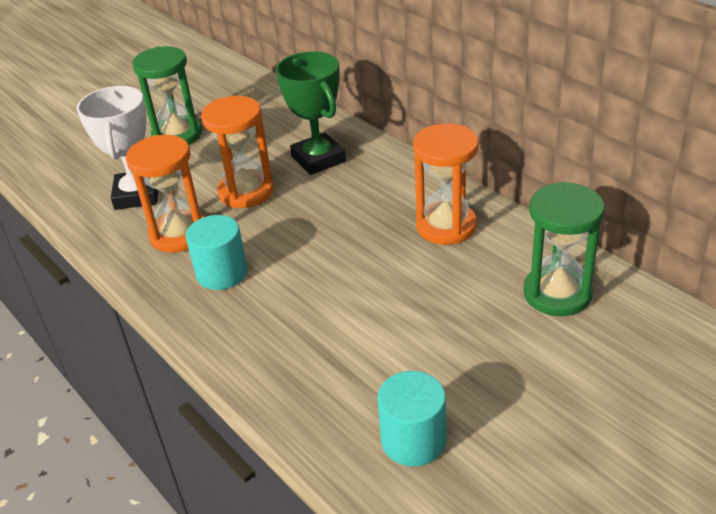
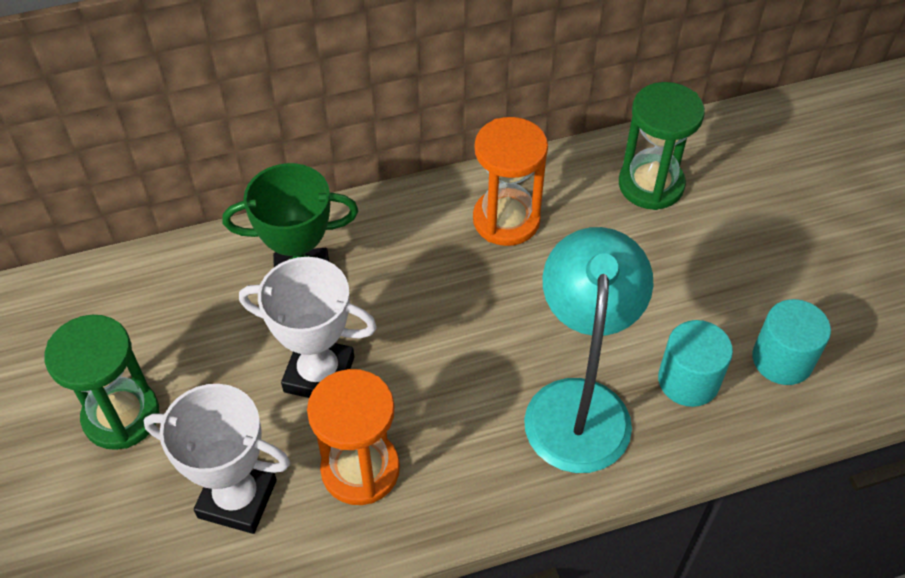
camera: 70 degrees left, 15 degrees up
(222, 273) = (464, 443): turquoise cylinder -> turquoise cylinder (688, 380)
(246, 192) = (319, 374): orange hourglass -> white trophy
(288, 320) = (578, 404): none -> turquoise lamp

